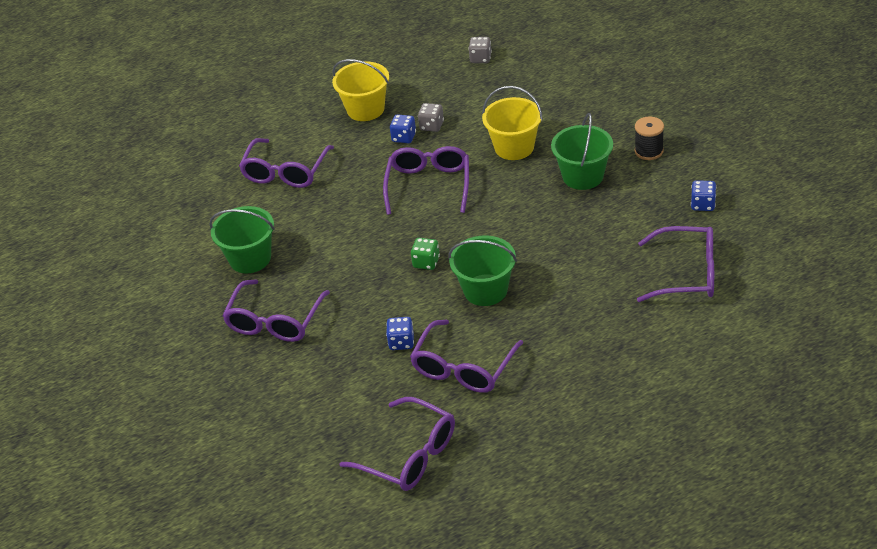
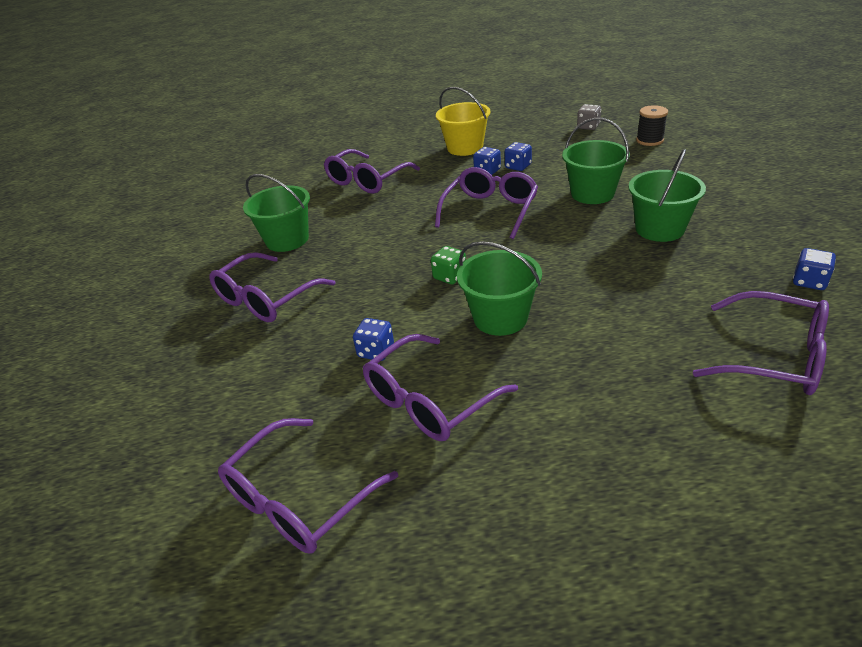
camera: 20 degrees right, 5 degrees down
(410, 455) = (298, 499): purple glasses -> purple glasses turned 75 degrees clockwise
(431, 126) = (518, 166): grey dice -> blue dice
(514, 147) = (592, 193): yellow bucket -> green bucket
(649, 151) = (746, 219): black spool -> black spool (649, 140)

